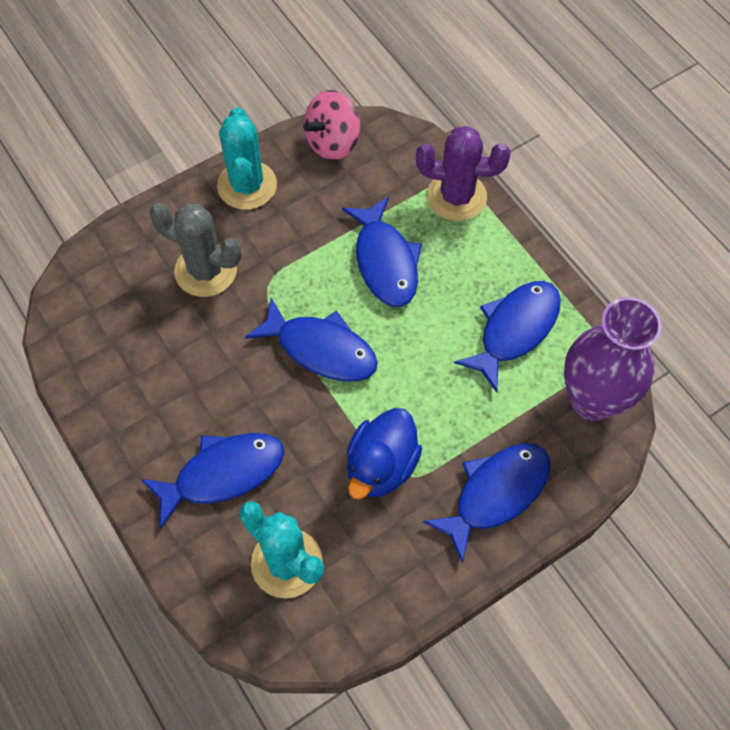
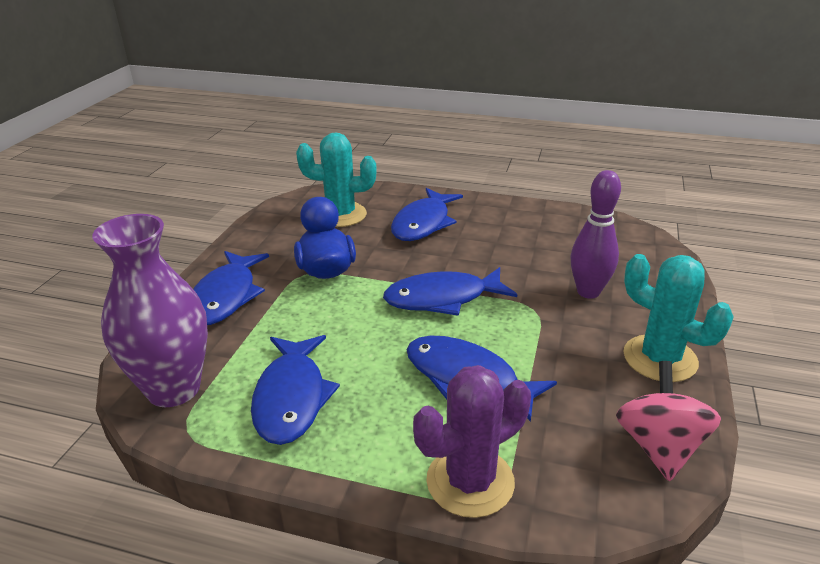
camera: 140 degrees right, 30 degrees down
(206, 270) = (588, 292): grey cactus -> purple bowling pin

